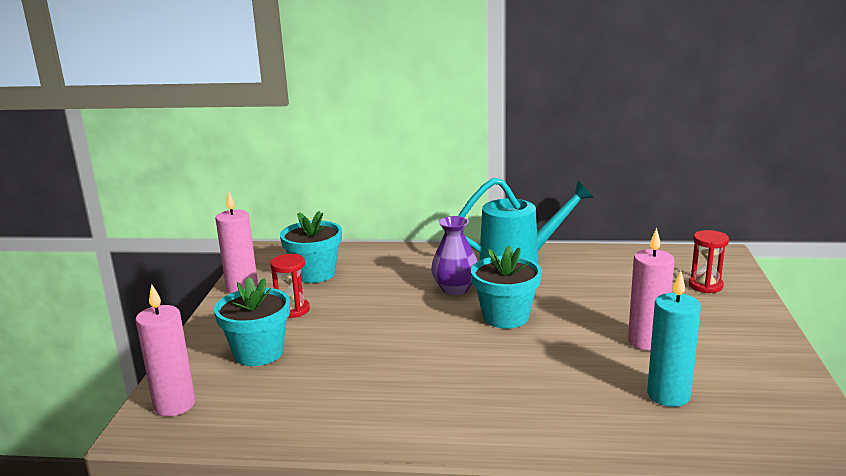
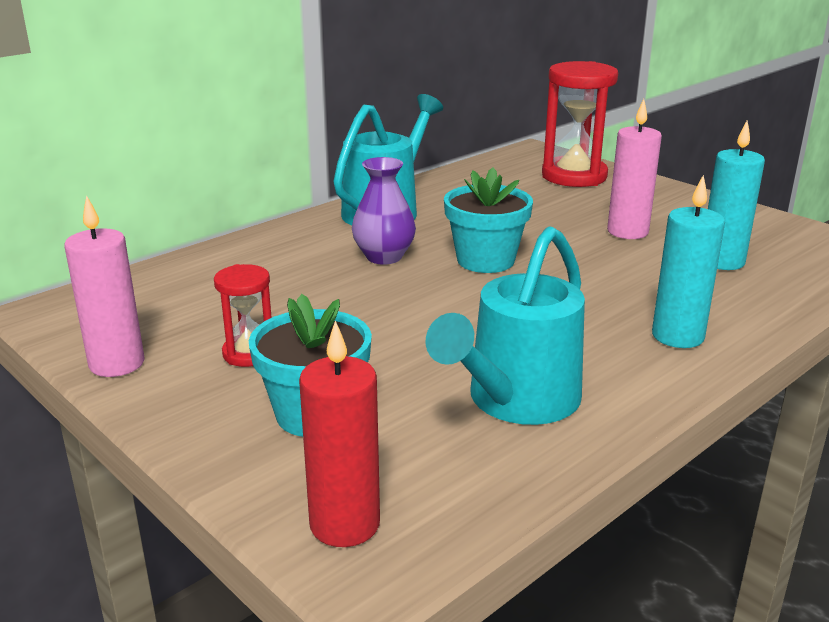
camera: 50 degrees left, 5 degrees up
(174, 405) = (344, 524): pink candle -> red candle
(315, 274) = (185, 307): turquoise flower pot -> none
(343, 400) = (515, 402): none -> turquoise watering can
(511, 421) = (677, 336): none -> turquoise candle
(705, 286) = (574, 176): red hourglass -> red hourglass, size x1.85

